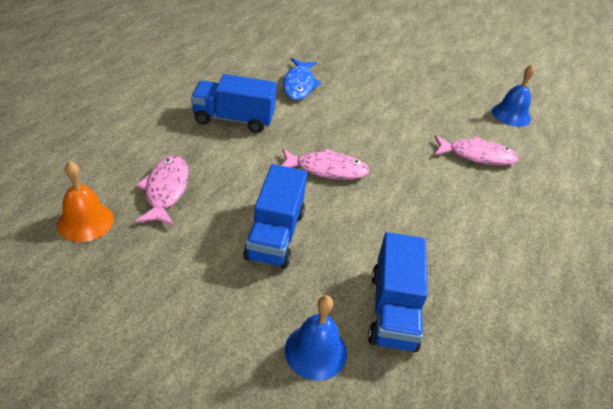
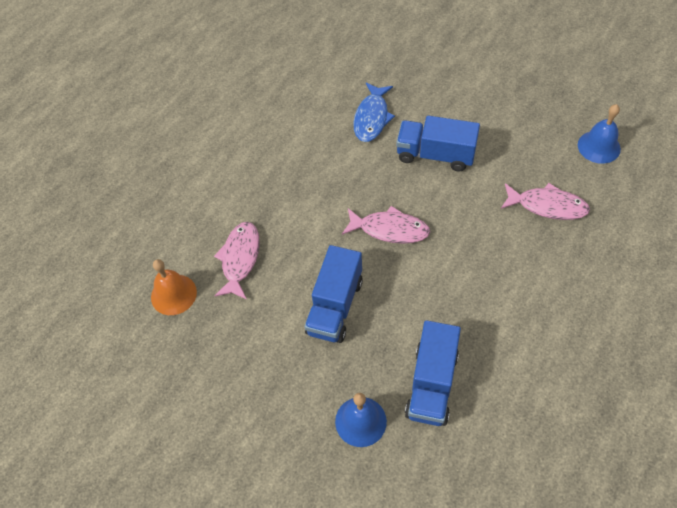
camera: 15 degrees right, 15 degrees up
(234, 119) = (303, 169): blue truck -> blue truck (435, 155)

